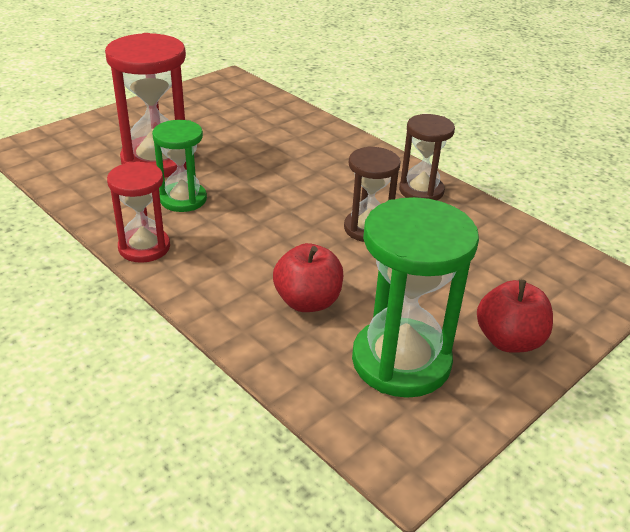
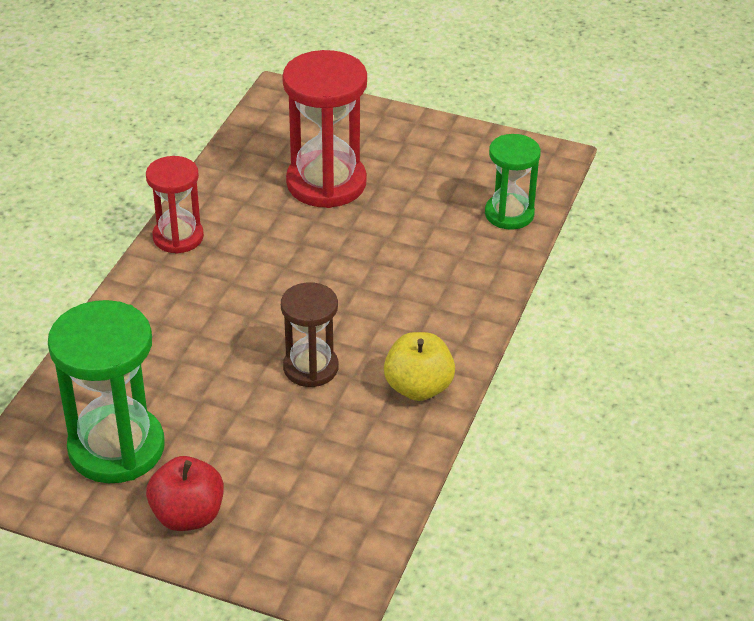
camera: 65 degrees right, 5 degrees up
(183, 199) = (270, 228): green hourglass -> green hourglass (509, 214)
(307, 301) = (164, 364): red apple -> none
(421, 191) = (418, 387): brown hourglass -> yellow apple

